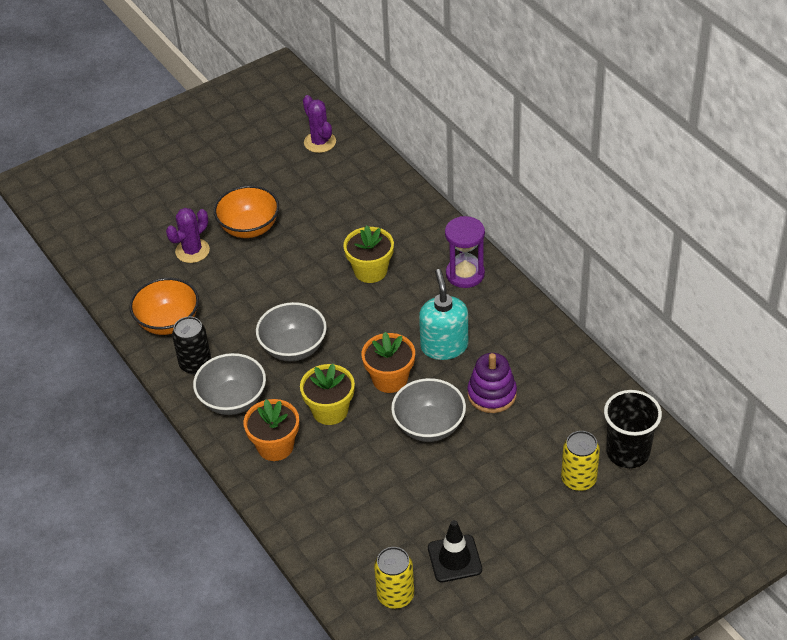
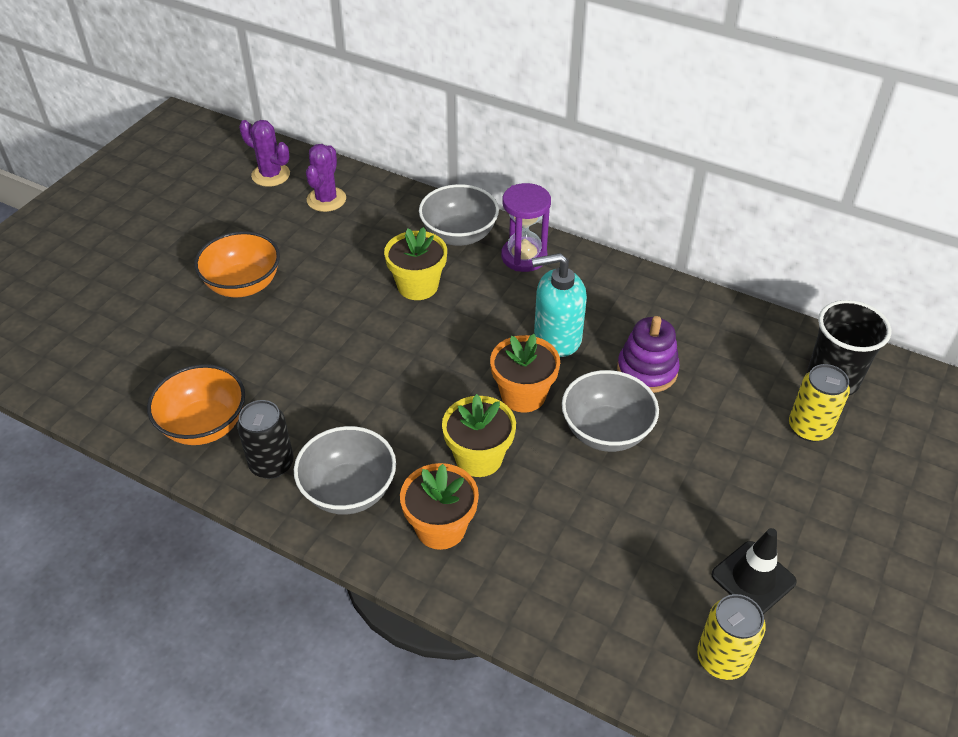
camera: 30 degrees left, 0 degrees up
(192, 251) = (186, 332): purple cactus -> purple cactus (326, 199)
(293, 348) = (385, 400): grey bowl -> grey bowl (459, 235)
(444, 346) = (557, 337): turquoise soap dispenser -> turquoise soap dispenser turned 60 degrees counterclockwise

